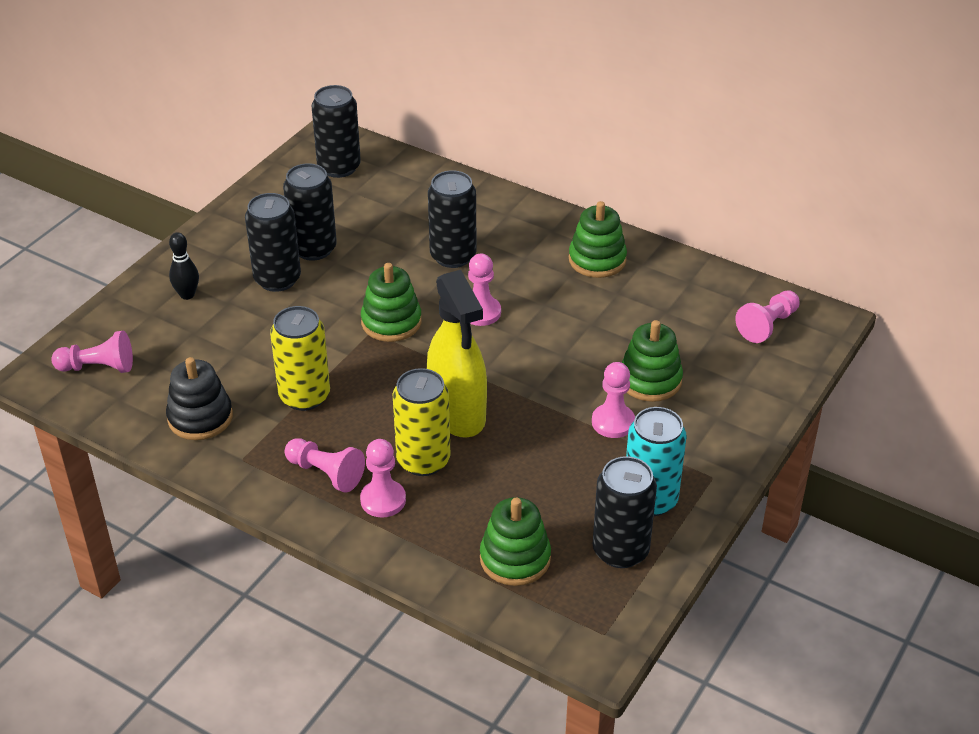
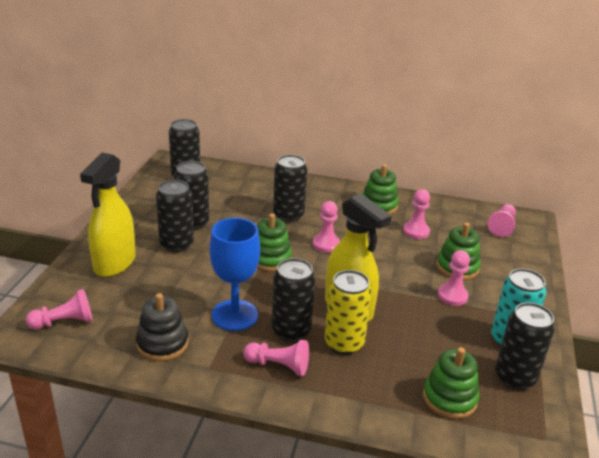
camera: 20 degrees left, 10 degrees down
(187, 295) = (114, 263): black bowling pin -> yellow spray bottle
(304, 396) = (234, 315): yellow can -> blue goblet
(365, 430) = (291, 330): none -> black can
(383, 500) = (331, 376): pink pawn -> pink pawn (416, 231)

